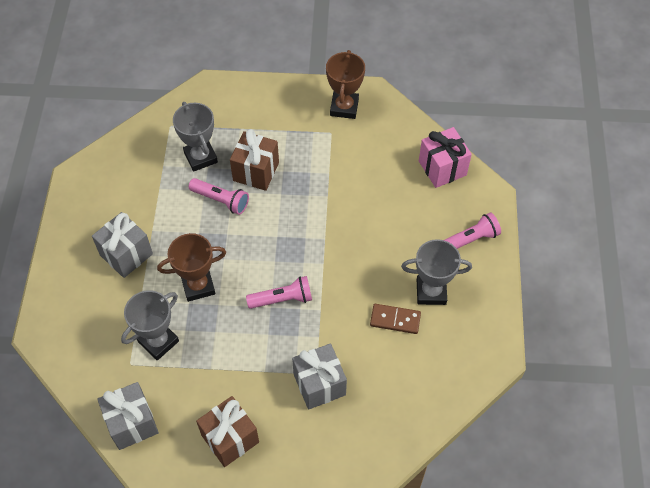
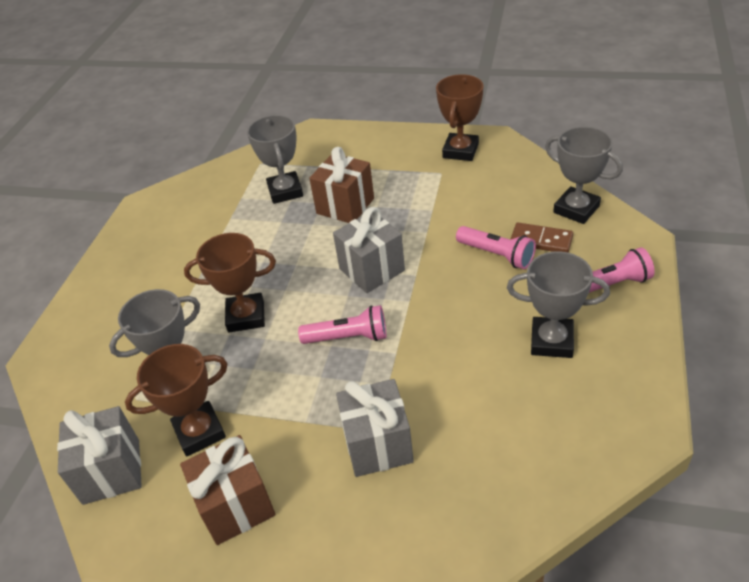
camera: 15 degrees right, 15 degrees down
(126, 254) = (171, 279): grey gift -> grey gift (372, 269)
(189, 387) = (199, 432): none -> brown trophy
(221, 200) = (297, 232): pink flashlight -> pink flashlight (496, 255)
(395, 320) = (497, 372): brown domino -> brown domino (541, 240)
(442, 168) = (576, 209): pink gift -> grey trophy

